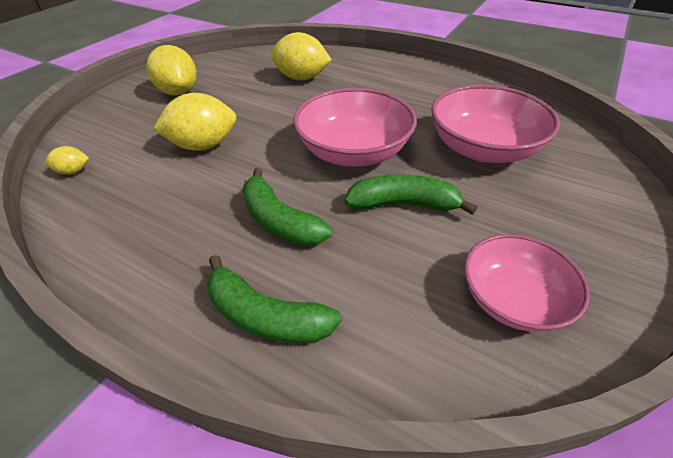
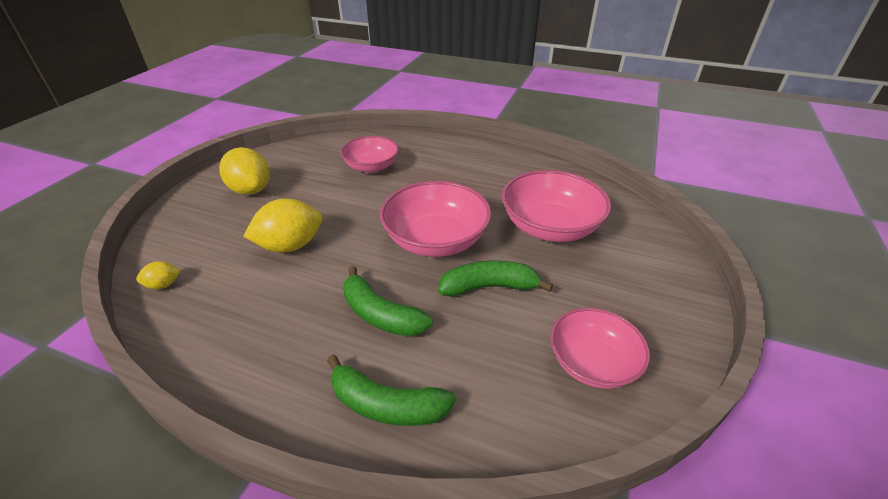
camera: 10 degrees left, 5 degrees down
(301, 78) = (371, 167): yellow lemon -> pink bowl

